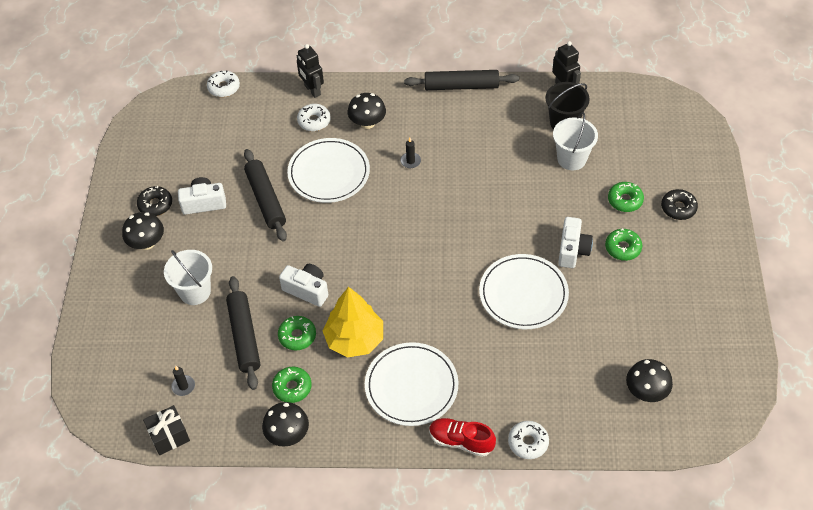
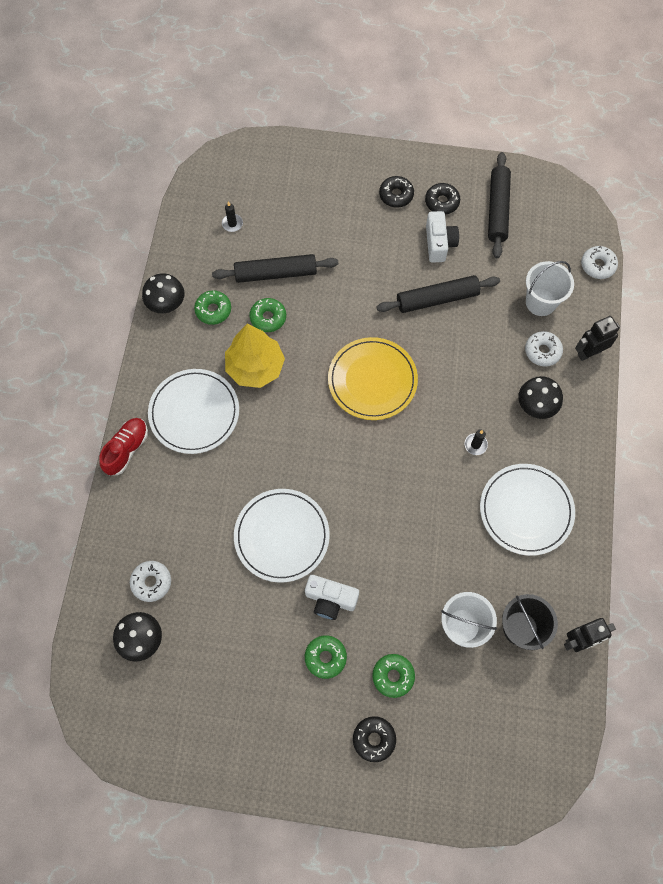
camera: 95 degrees right, 15 degrees up
(147, 243) = (396, 195): black mushroom -> black donut
(169, 436) = (185, 212): black gift -> none
(195, 292) = (333, 234): white bucket -> white bucket (540, 302)
(307, 290) = (319, 329): white camera -> none
(329, 173) = (467, 360): white plate -> white plate (526, 510)
(357, 241) = (372, 380): none -> yellow plate
(461, 86) = (588, 516): black rolling pin -> black rolling pin (497, 209)
(528, 442) = (111, 510): white donut -> white donut (151, 582)

